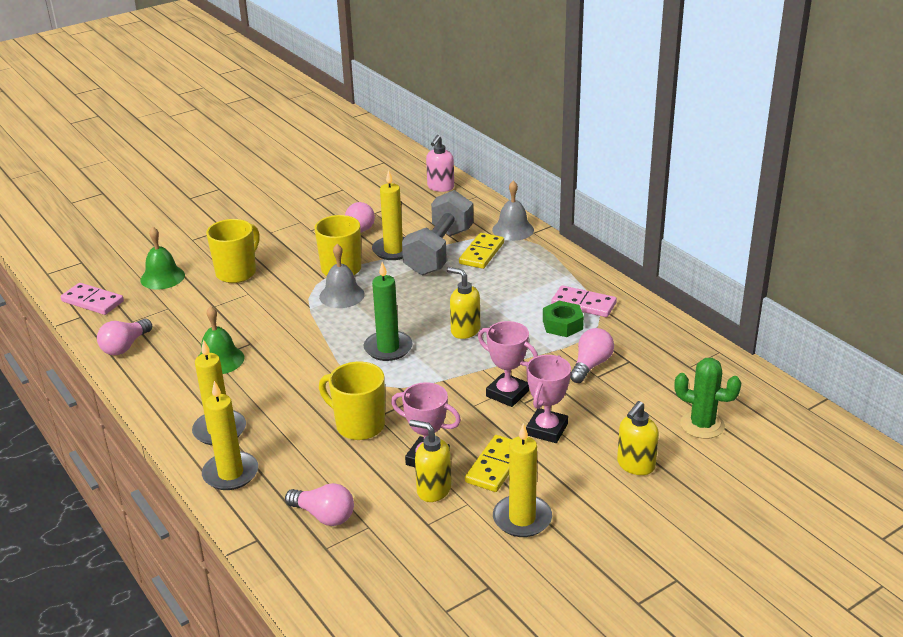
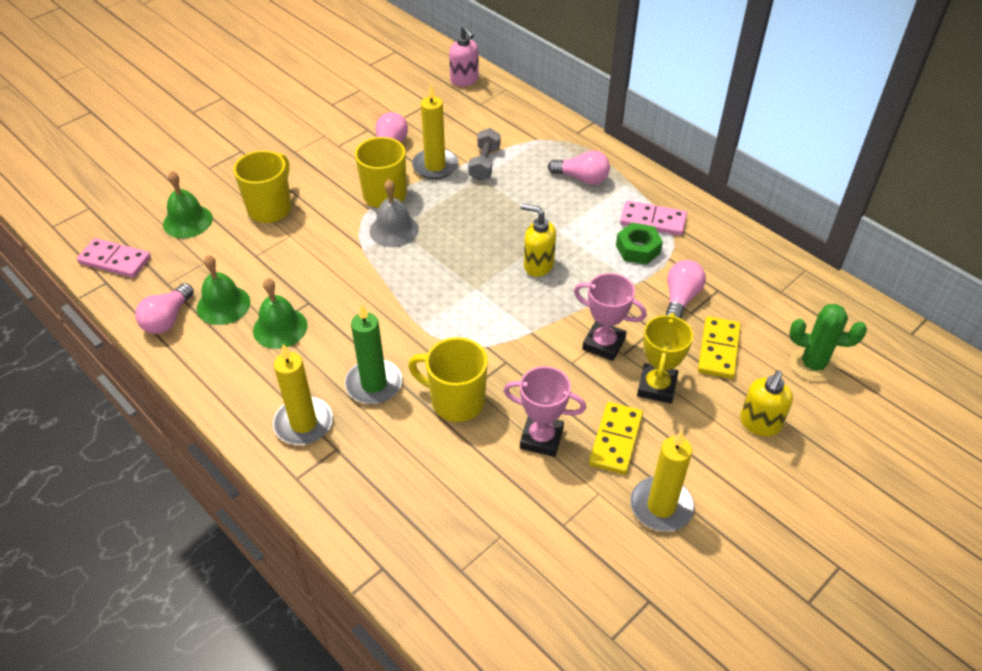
camera: 10 degrees left, 15 degrees up
(175, 340) = (223, 305): none -> green bell
(230, 473) = (330, 481): yellow candle -> none
(324, 516) = (448, 527): pink light bulb -> pink light bulb (582, 178)
(388, 348) = (462, 296): green candle -> green candle (374, 384)
(433, 490) = (558, 479): yellow soap dispenser -> none
(439, 251) = (484, 164): grey dumbbell -> grey dumbbell, size x0.52
(440, 187) = (464, 80): pink soap dispenser -> pink soap dispenser turned 45 degrees counterclockwise
(481, 253) = (530, 163): yellow domino -> yellow domino (718, 349)
(513, 230) = (555, 130): grey bell -> none
(547, 429) = (656, 387): pink trophy -> yellow trophy

